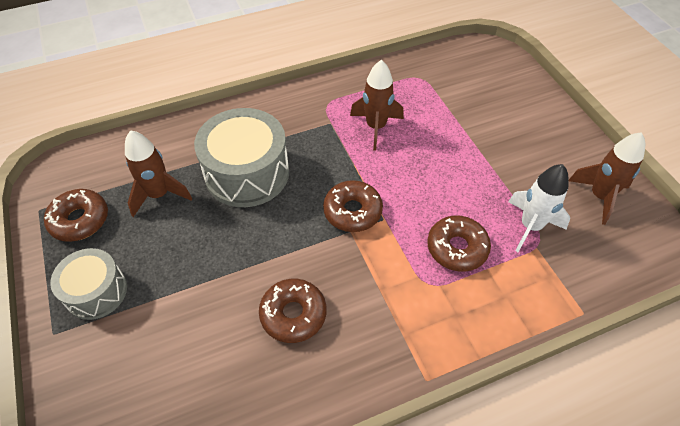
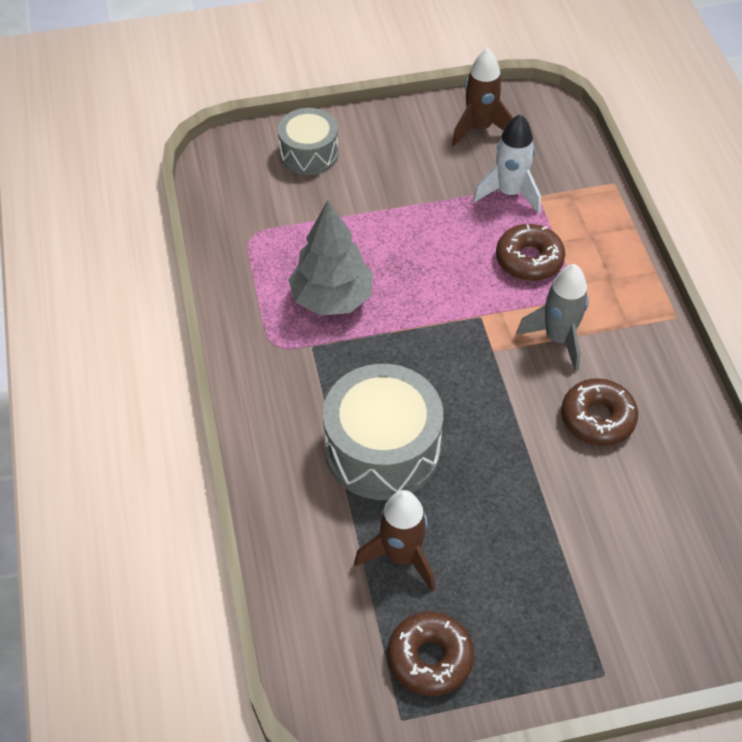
camera: 80 degrees left, 0 degrees up
(96, 292) = (549, 627): grey drum -> grey drum (309, 153)
(352, 211) = (464, 344): brown donut -> none
(374, 277) = (558, 338): none -> grey rocket
(376, 127) = (332, 298): brown rocket -> grey tree

